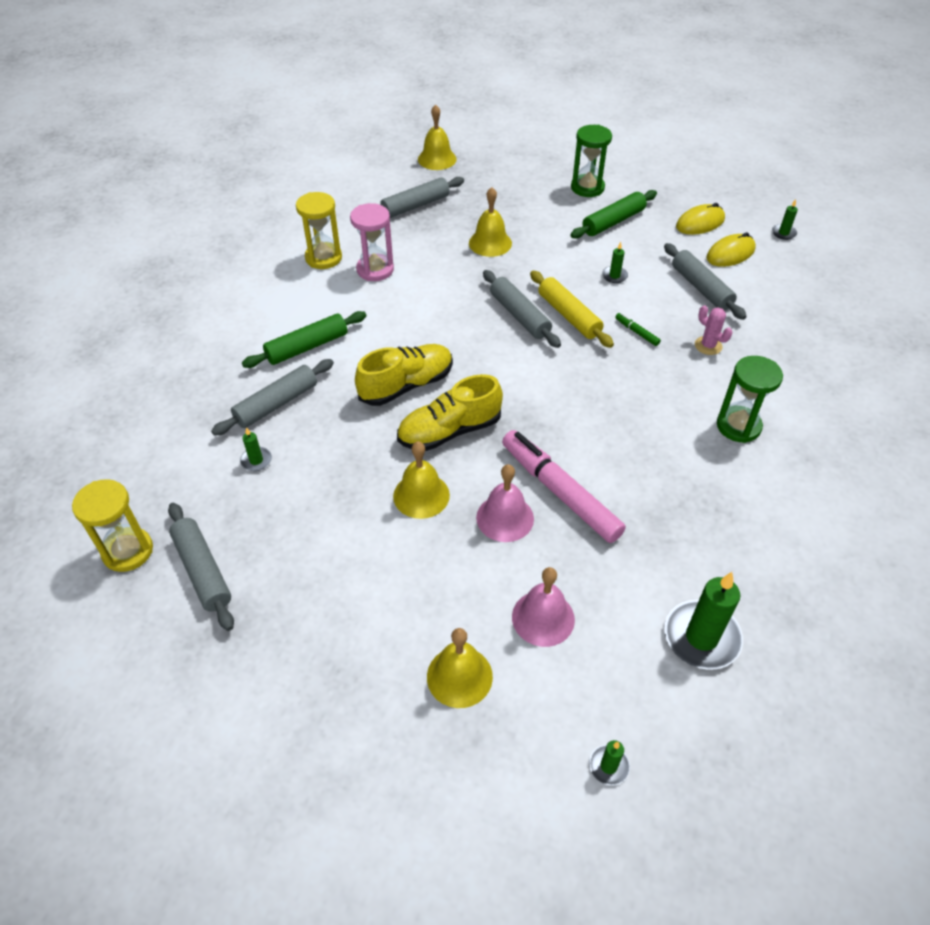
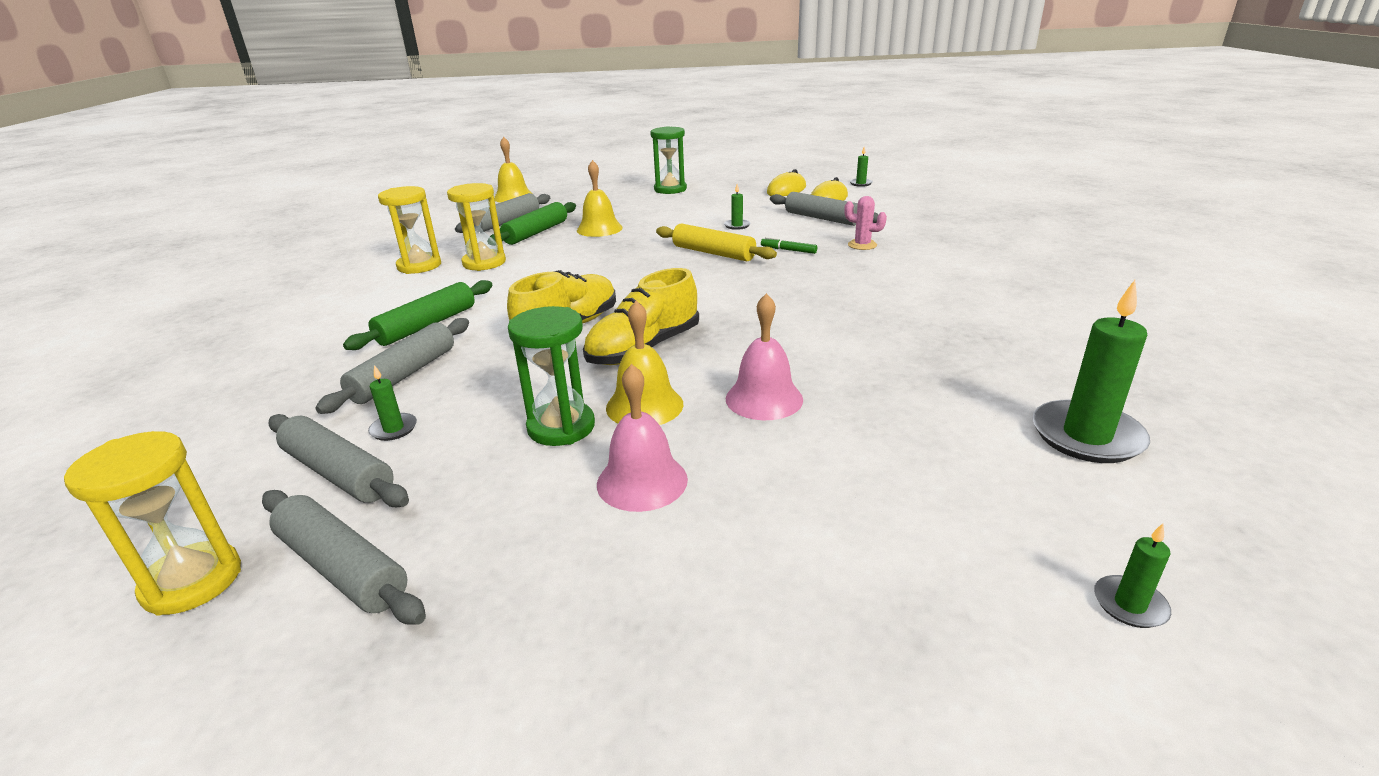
camera: 20 degrees left, 20 degrees down
(375, 270) = (484, 263): pink hourglass -> yellow hourglass
(459, 676) = (831, 570): yellow bell -> none
(519, 315) = (663, 262): grey rolling pin -> grey rolling pin (338, 473)
(543, 618) = (889, 473): pink bell -> pink bell (642, 481)
(560, 492) = (809, 364): pink marker -> none
(613, 222) = (709, 201): green rolling pin -> green rolling pin (536, 233)
(738, 426) = (942, 282): green hourglass -> green hourglass (561, 427)

